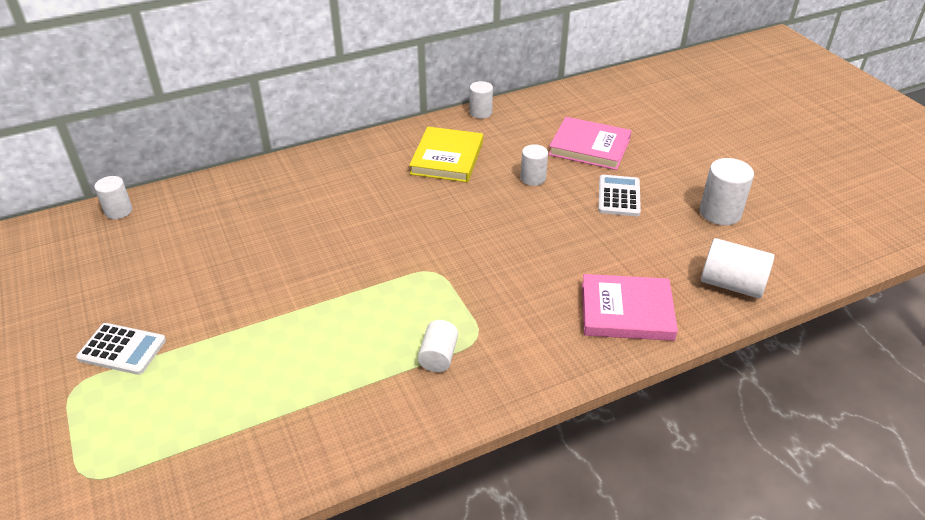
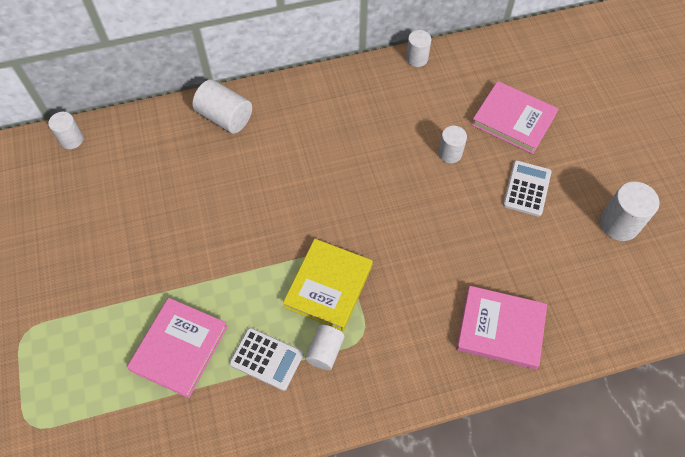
camera: 10 degrees right, 20 degrees up
(122, 349) = (65, 299): white calculator -> white calculator (266, 359)
(267, 376) = (179, 348): none -> pink book
(447, 158) = (373, 115): yellow book -> yellow book (328, 286)
(732, 284) = (605, 313): white cylinder -> white cylinder (225, 117)

